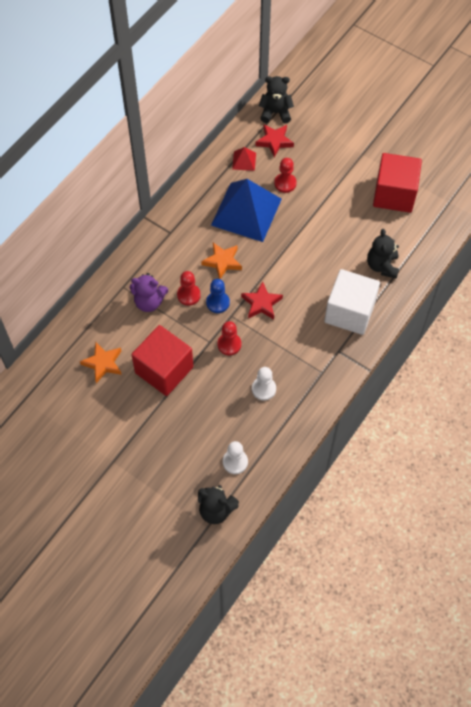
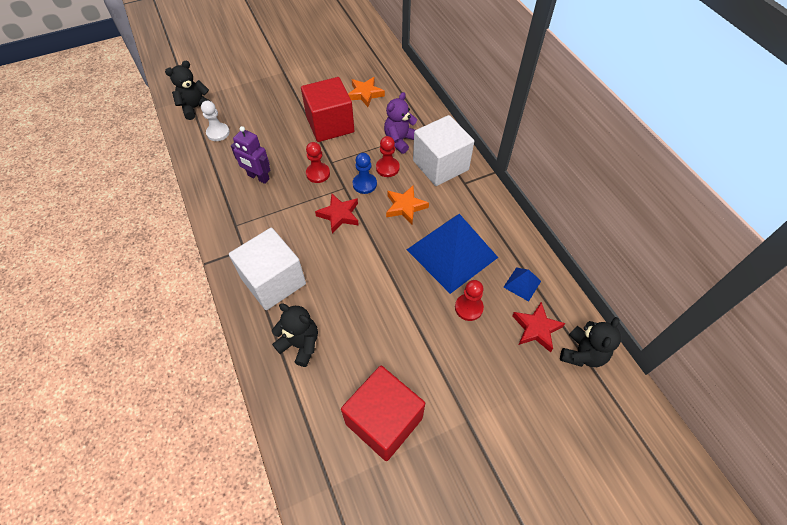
camera: 120 degrees right, 5 degrees down
(161, 258) = (440, 165): none -> white cube
(244, 161) = (522, 284): red pyramid -> blue pyramid
(263, 389) = (258, 177): white pawn -> purple robot

